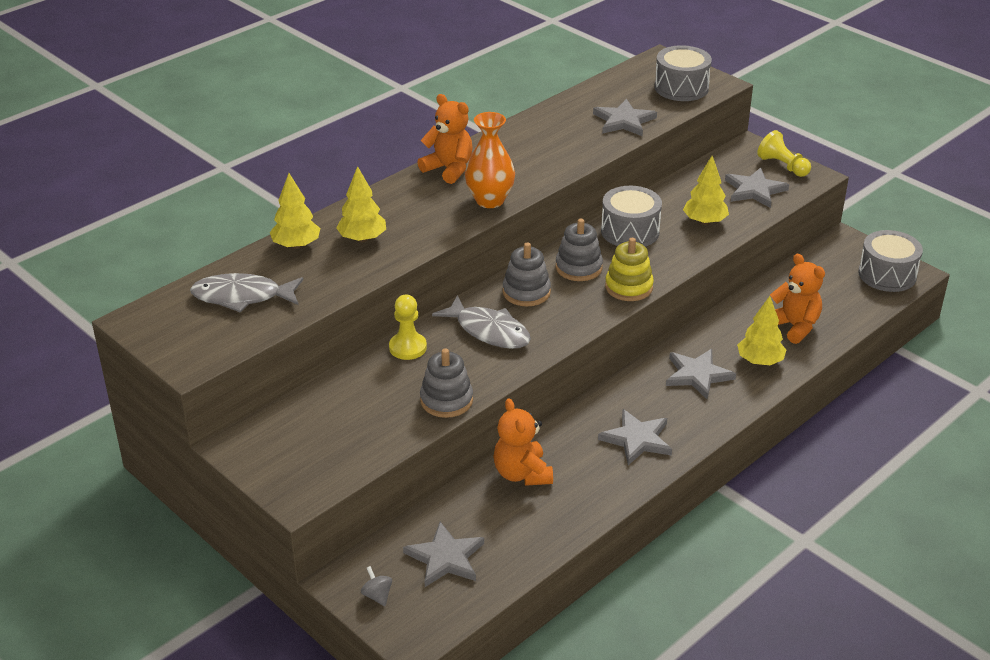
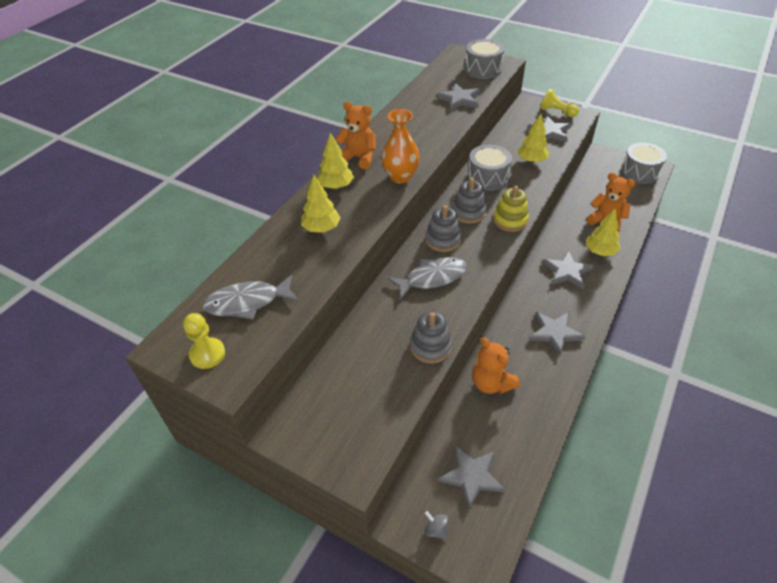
camera: 15 degrees left, 10 degrees up
(296, 245) = (272, 245): yellow tree -> yellow tree (336, 186)
(407, 347) = (380, 306): yellow pawn -> yellow pawn (207, 354)
(489, 331) = (432, 278): grey fish -> grey fish turned 45 degrees counterclockwise

